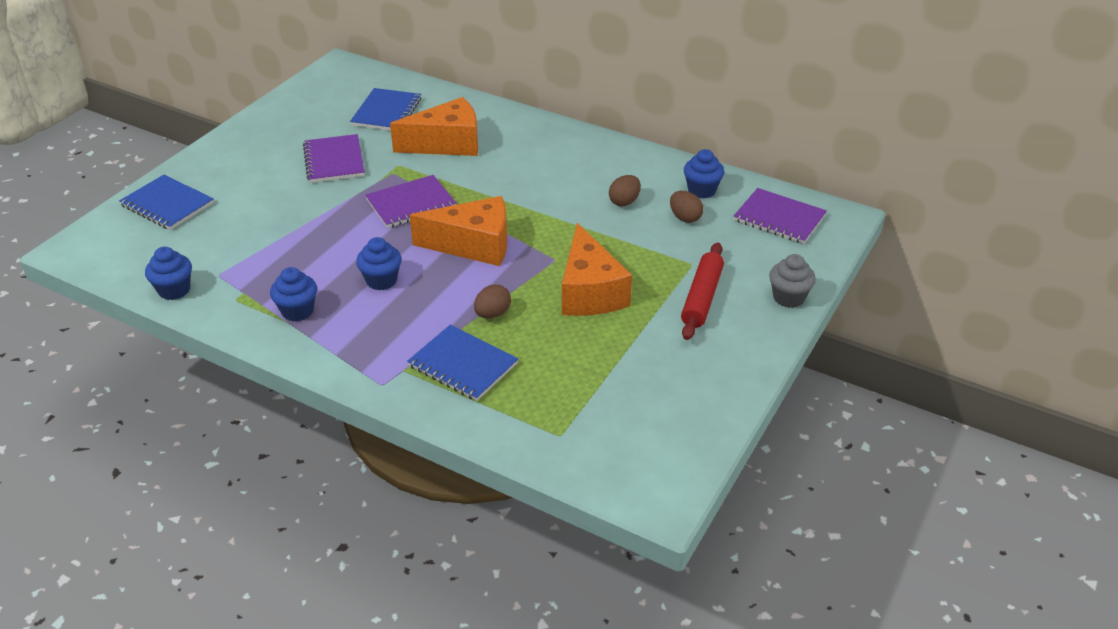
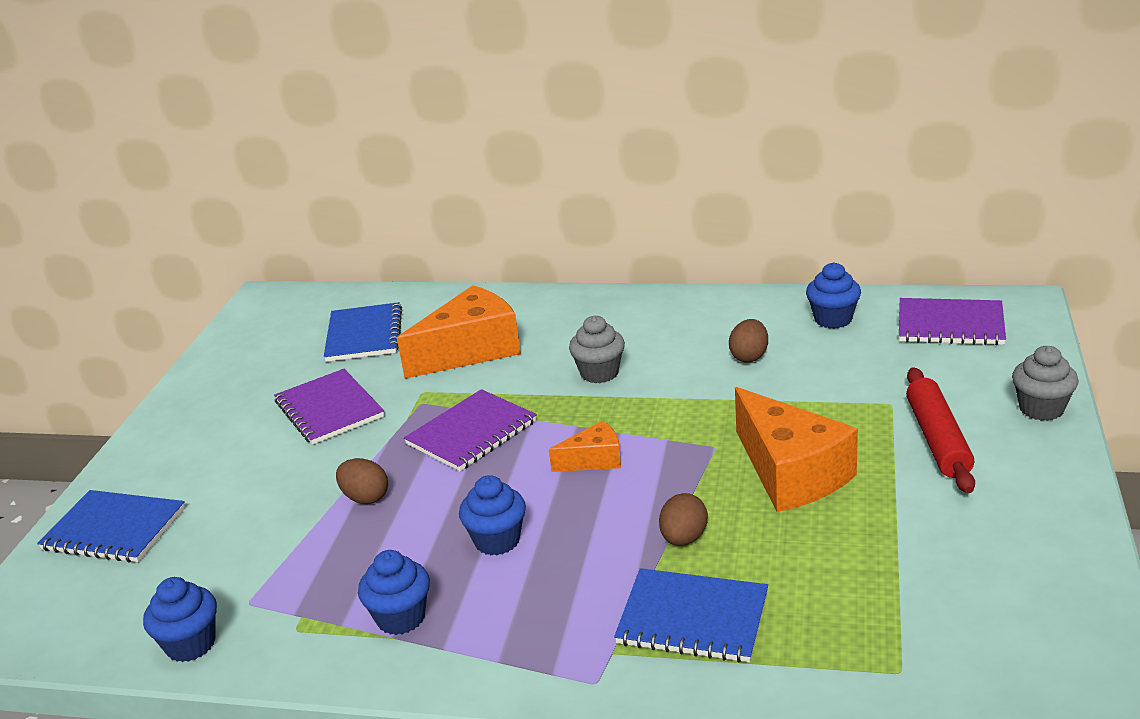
camera: 15 degrees left, 10 degrees down
(474, 245) = (594, 460): orange cheese -> orange cheese, size x0.51
(518, 185) = (599, 373): none -> grey cupcake
(685, 218) = (838, 354): brown egg -> brown egg (365, 498)

